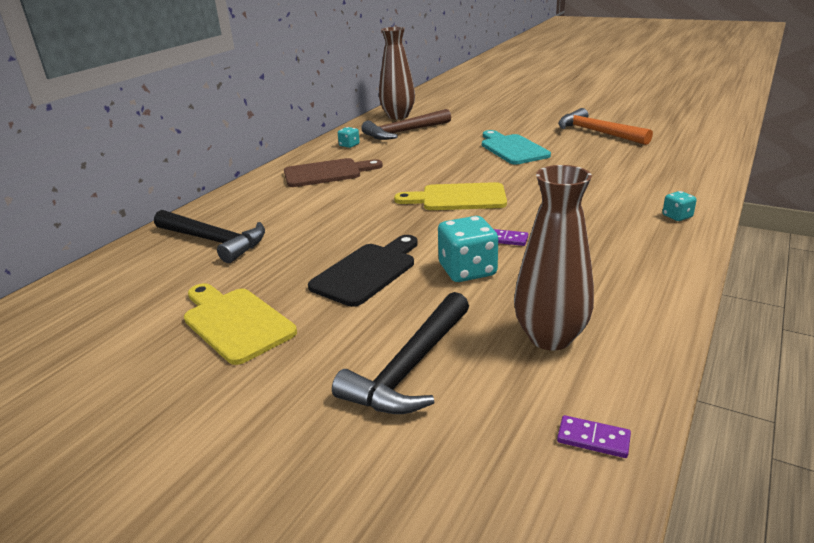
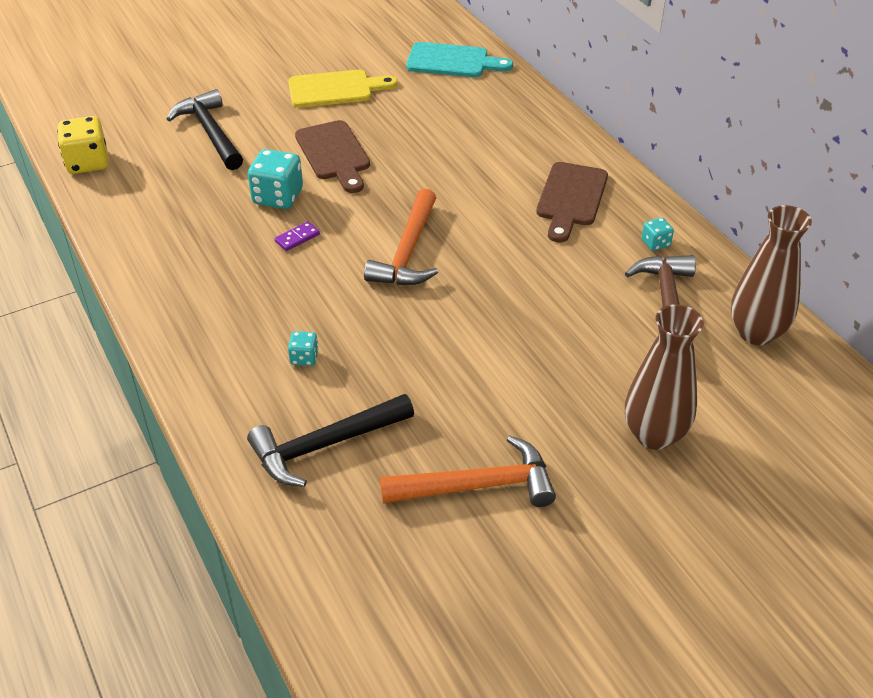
camera: 120 degrees right, 15 degrees up
(214, 241) = (471, 103): black hammer -> black hammer (324, 445)
(367, 271) = (334, 154): black cutting board -> brown cutting board
(458, 198) = (408, 252): yellow cutting board -> orange hammer
(512, 148) = (502, 365): turquoise cutting board -> turquoise cutting board (453, 61)
(550, 337) = (165, 191): brown vase -> brown vase (654, 435)
(593, 439) = (88, 162): purple domino -> yellow dice
(677, 216) = (204, 362): turquoise dice -> turquoise dice (304, 358)

